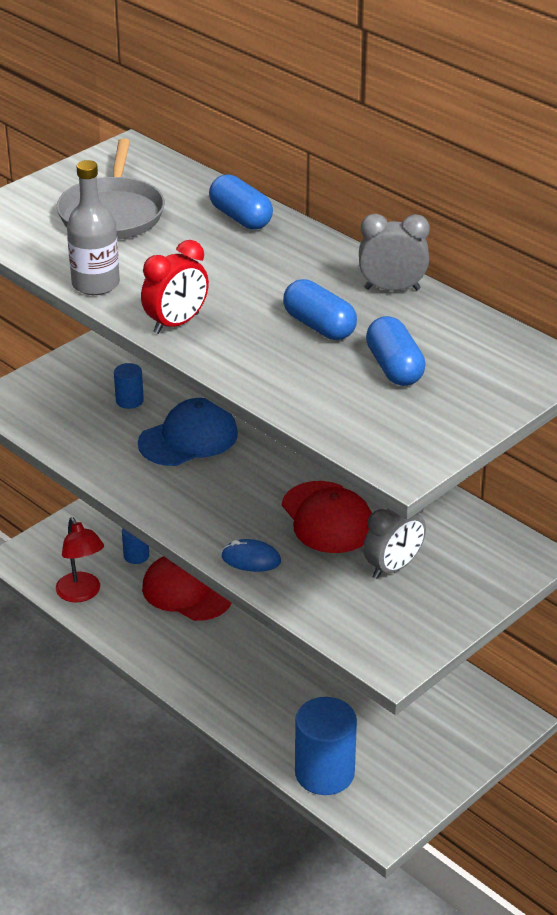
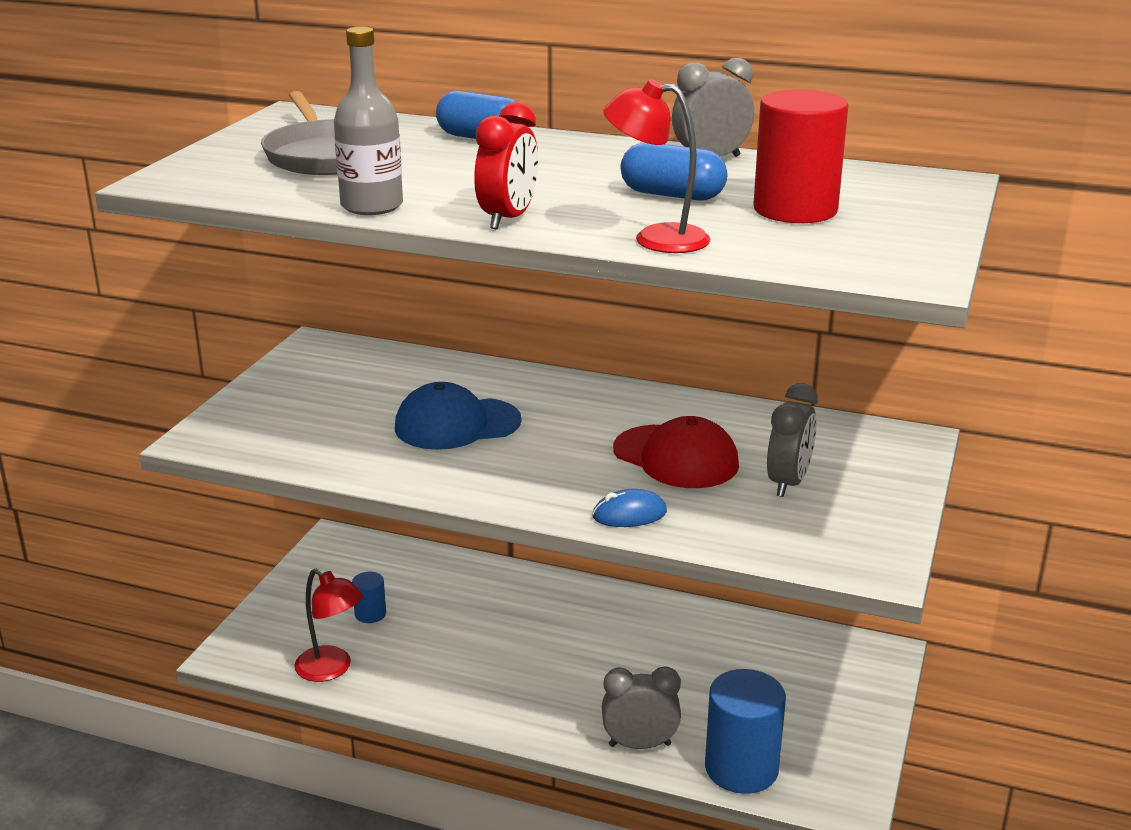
camera: 25 degrees left, 10 degrees down
(129, 400) = (359, 406): blue cylinder -> none
(187, 592) = (453, 633): red cap -> none
(188, 438) = (457, 424): blue cap -> blue cap turned 135 degrees counterclockwise
(259, 373) = (656, 238): none -> red lamp
(263, 729) = (640, 745): none -> grey clock
(394, 368) = (795, 210): blue capsule -> red cylinder

